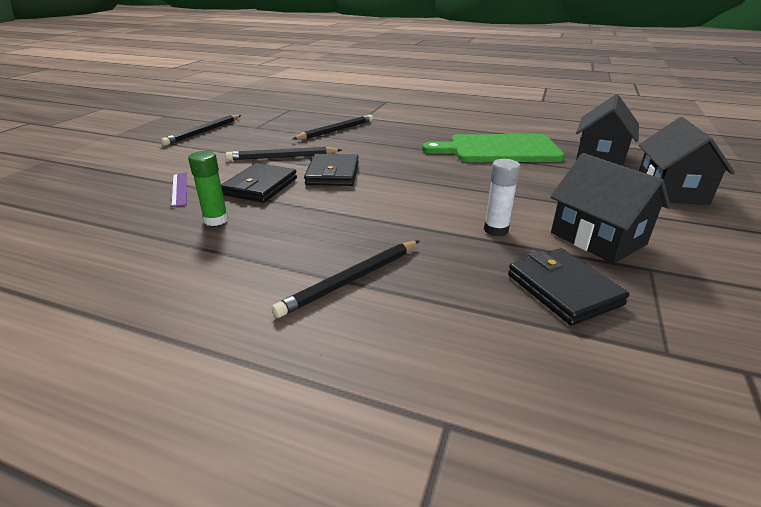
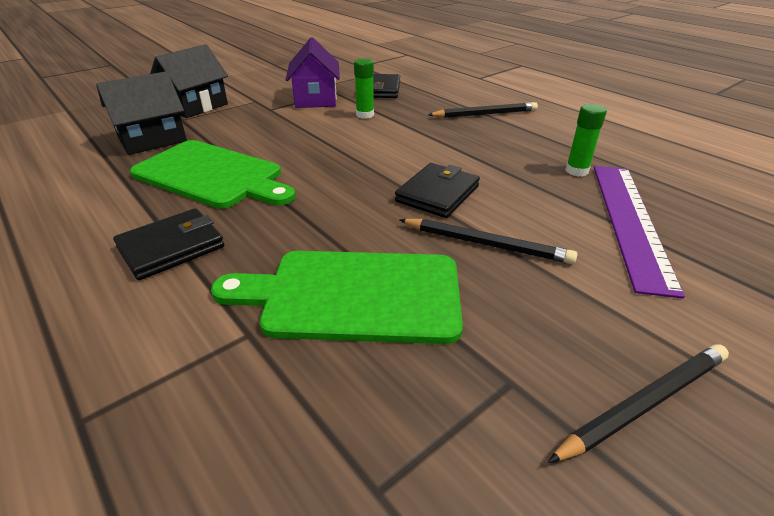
camera: 150 degrees left, 5 degrees up
(179, 189) = (629, 221): purple ruler -> purple ruler, size x2.24
(260, 186) = (529, 198): black wallet -> black wallet (171, 247)
(336, 130) = (354, 295): black pencil -> green cutting board
(496, 230) = (365, 115): white glue stick -> green glue stick
(597, 238) = (315, 99): black house -> purple house

